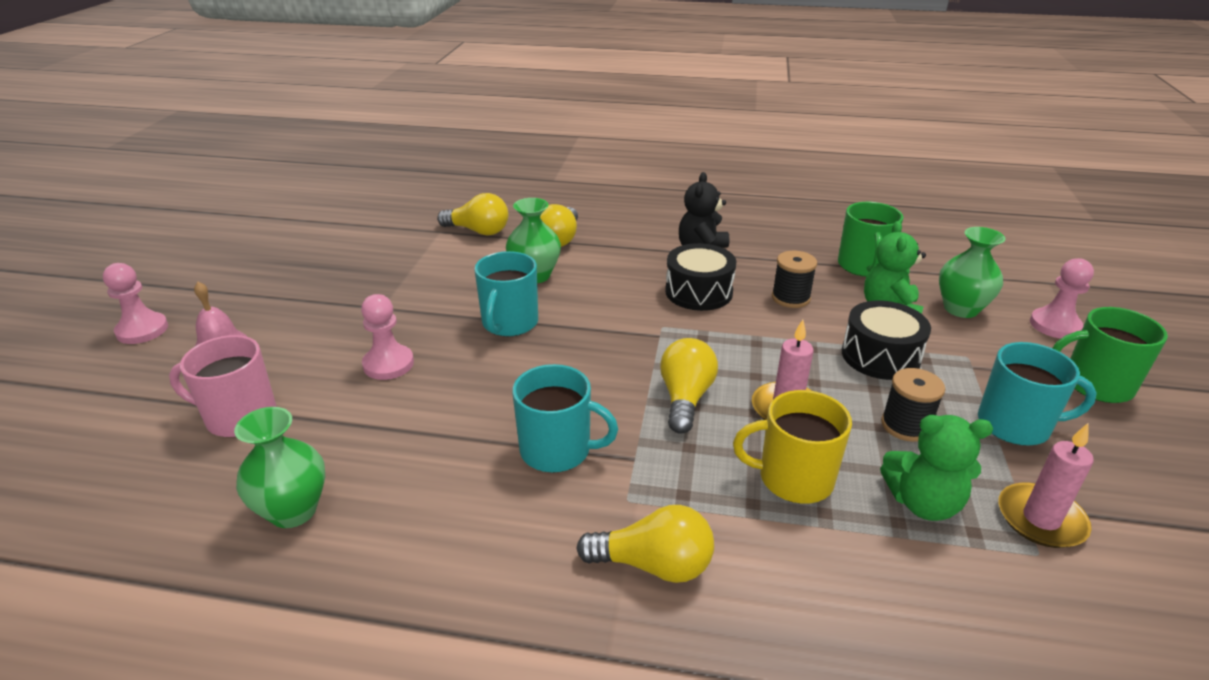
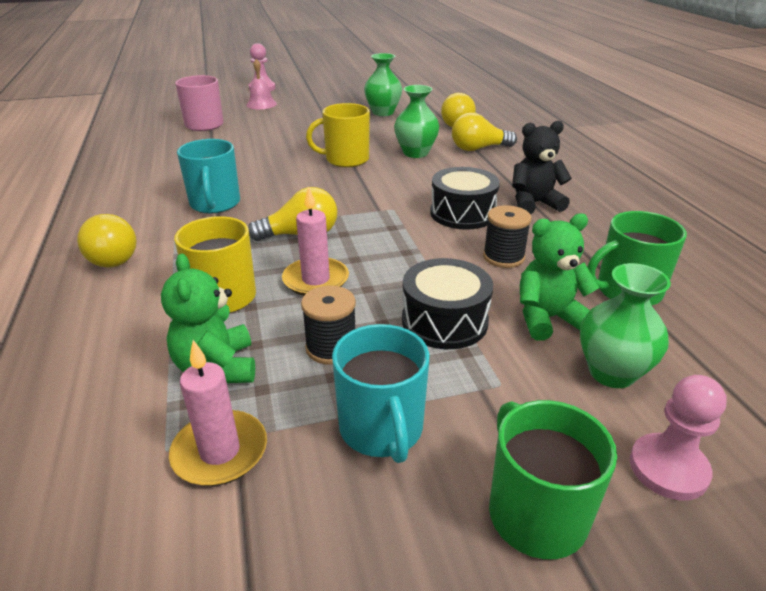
camera: 65 degrees right, 0 degrees up
(293, 511) = (137, 154): green vase -> green vase (383, 112)
(388, 364) = (273, 141): pink pawn -> none
(509, 323) = (345, 159): turquoise mug -> yellow mug

